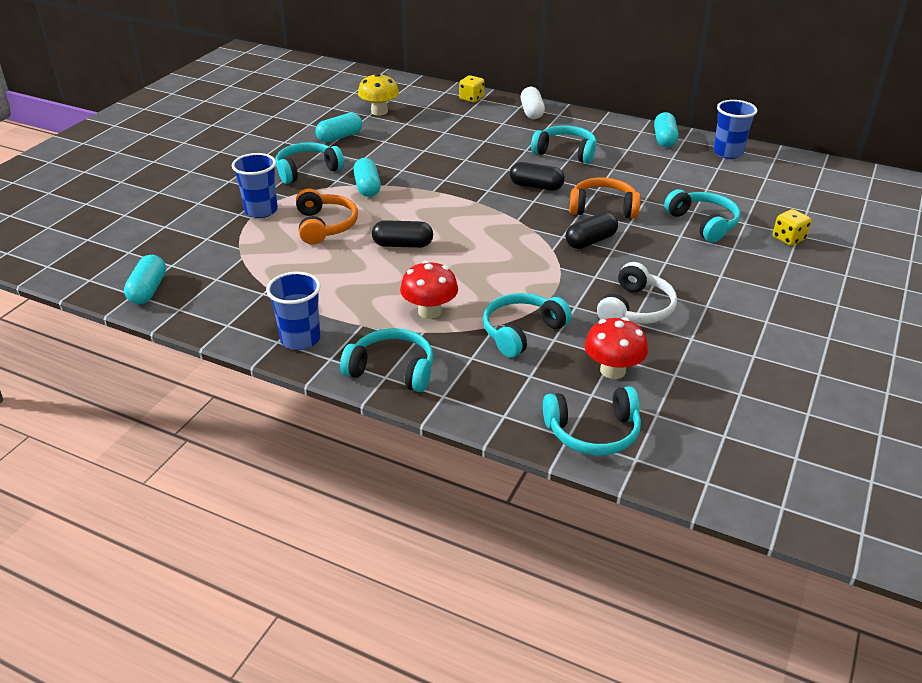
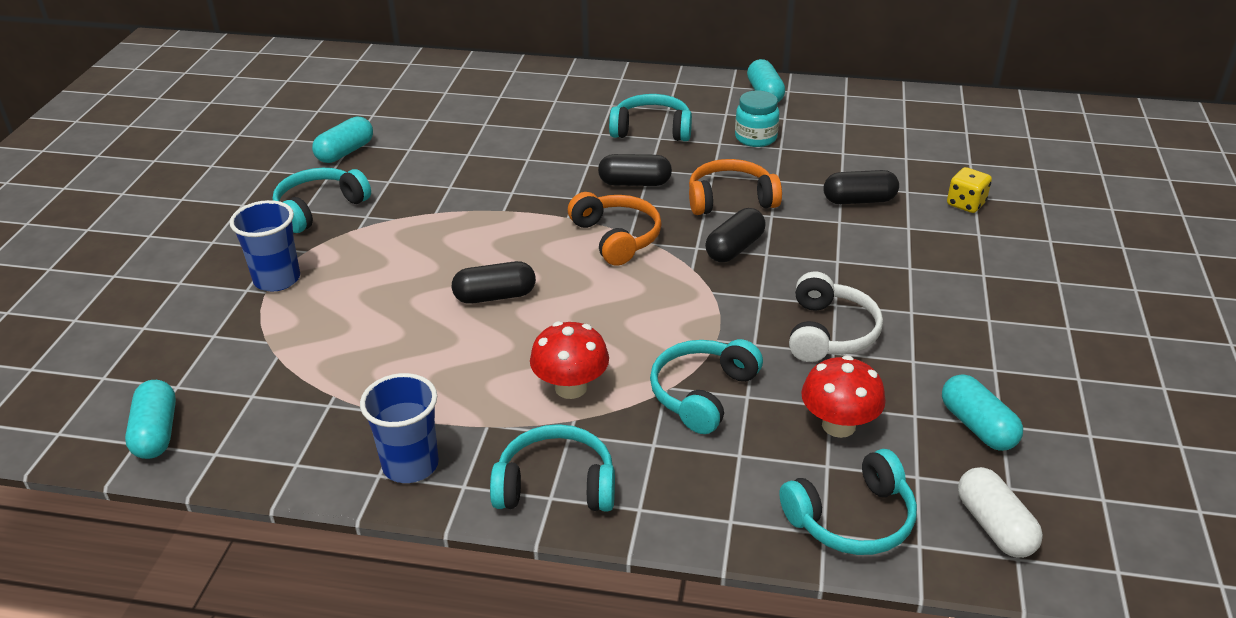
camera: 15 degrees left, 0 degrees up
(325, 226) = (377, 287): orange headphones -> orange headphones (616, 237)
(367, 187) = (413, 220): turquoise capsule -> turquoise capsule (977, 426)
(379, 111) = (385, 107): yellow mushroom -> none
(471, 98) = (500, 72): yellow dice -> none
(532, 112) = (586, 80): white capsule -> white capsule (994, 526)
(642, 169) = (755, 138): none -> turquoise jar
(703, 223) = (859, 200): turquoise headphones -> black capsule
(728, 153) = (847, 101): blue cup -> none

